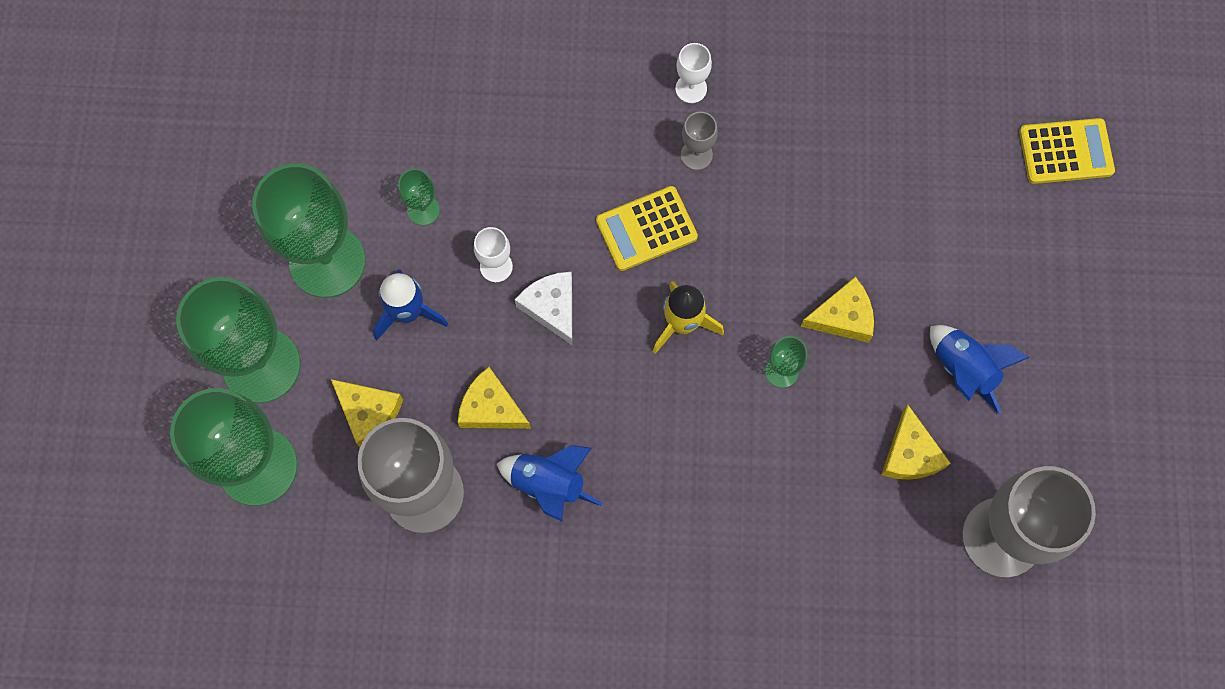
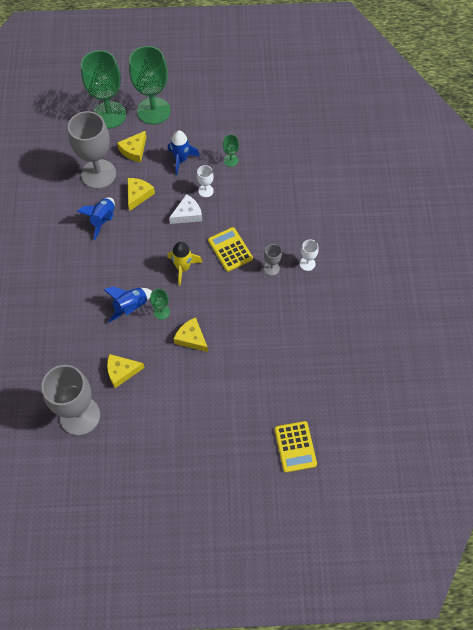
camera: 85 degrees right, 10 degrees down
(327, 261) = (203, 128): green goblet -> none
(843, 317) = (191, 338): yellow cheese -> yellow cheese turned 150 degrees clockwise
(963, 370) = (166, 396): blue rocket -> blue rocket (131, 307)

